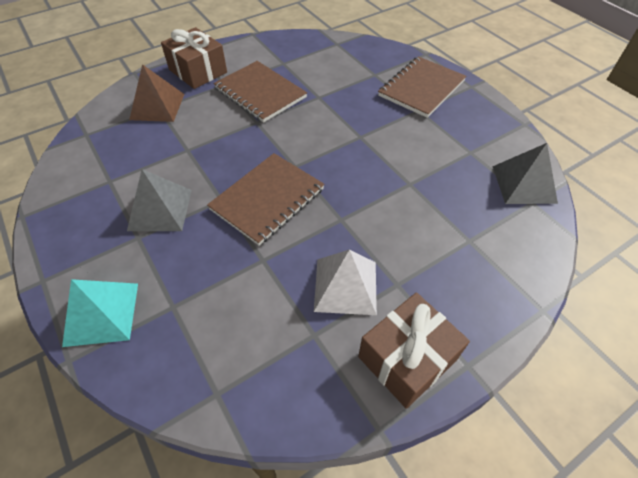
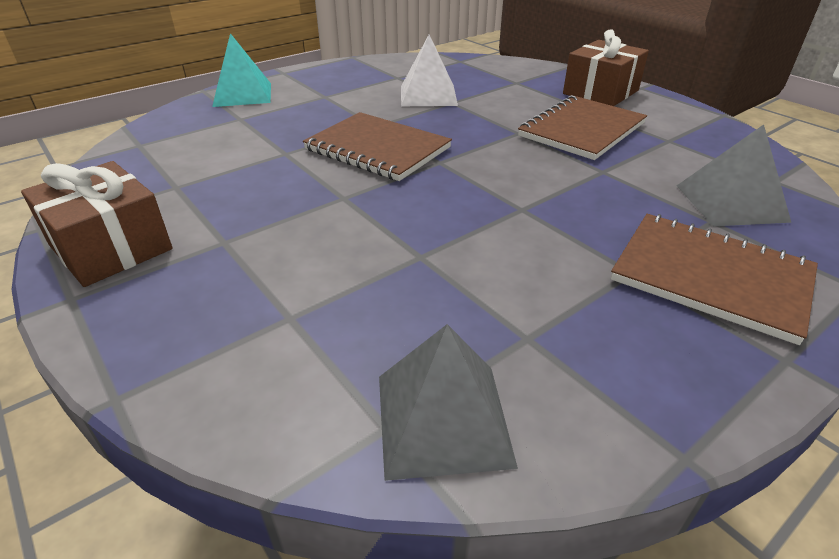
camera: 85 degrees right, 15 degrees down
(157, 106) = (519, 81): brown pyramid -> none
(160, 209) = (360, 100): grey pyramid -> grey pyramid (731, 203)
(345, 286) = (233, 203): white pyramid -> white pyramid (428, 95)

